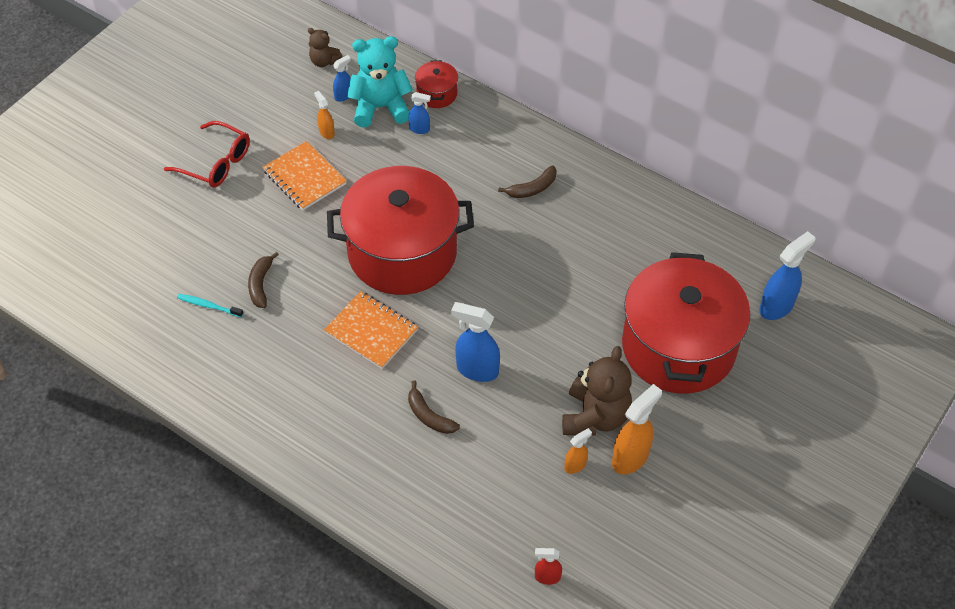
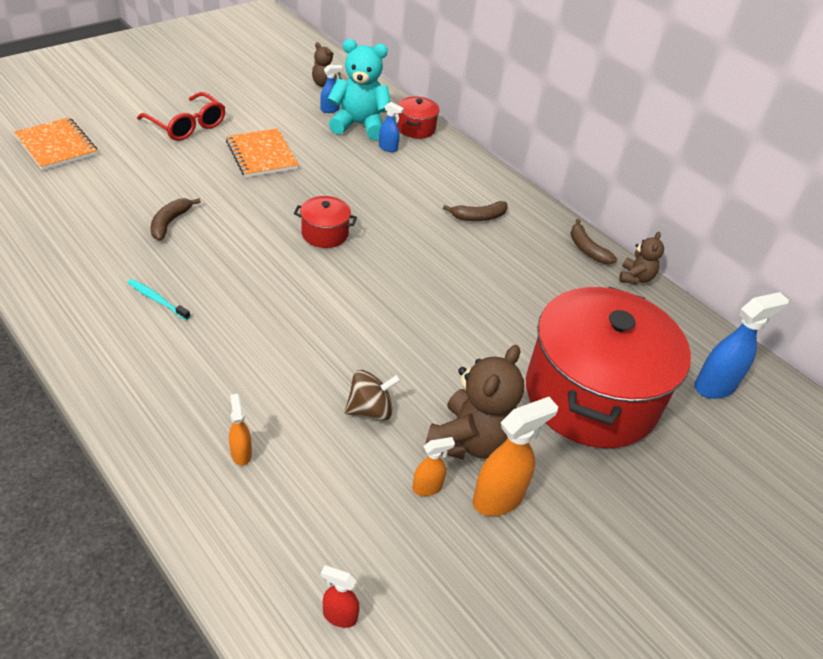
camera: 10 degrees right, 10 degrees down
(209, 306) = (108, 226): turquoise toothbrush -> turquoise toothbrush (157, 300)
(326, 132) = (300, 129): orange spray bottle -> orange spray bottle (241, 453)
(371, 331) = (258, 290): orange notebook -> orange notebook (57, 146)
(402, 252) = (325, 233): red pot -> red pot, size x0.41
(429, 416) = (279, 386): brown banana -> brown banana (587, 249)
(477, 370) = (353, 355): blue spray bottle -> none
(509, 414) = (370, 410): none -> brown spinning top
(690, 214) = (635, 277): none -> brown teddy bear

